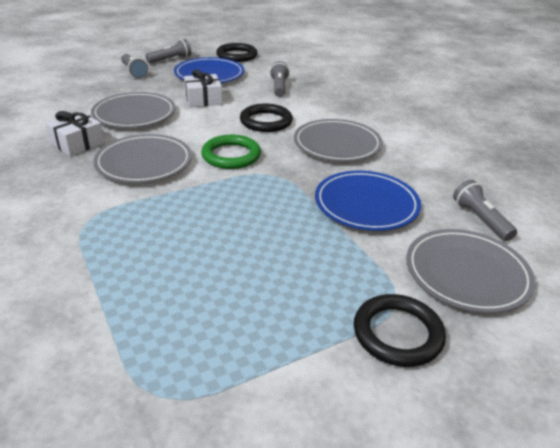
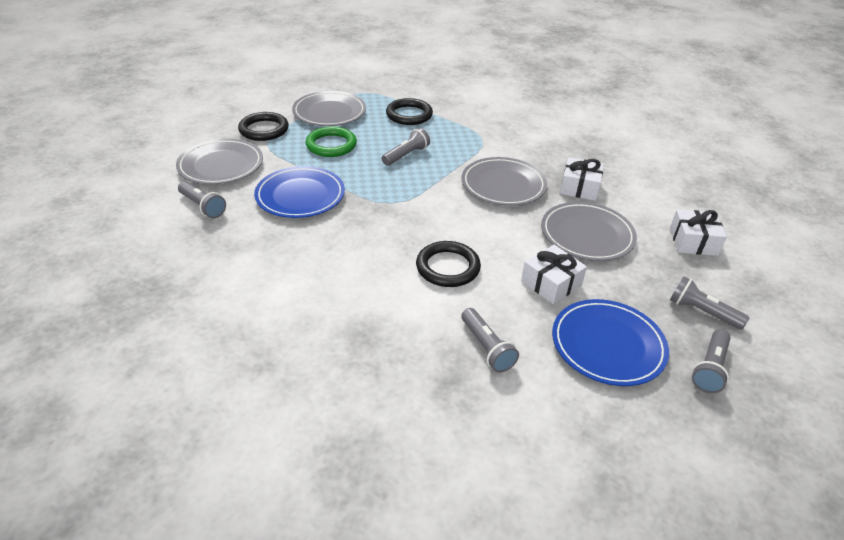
camera: 155 degrees right, 5 degrees up
(67, 94) = (693, 241): none -> white gift
(209, 223) = (406, 155): none -> grey flashlight
(231, 155) = (442, 211): green ring -> green ring (331, 145)
(237, 55) = (638, 432): black ring -> black ring (409, 115)
(337, 144) = (351, 255): grey plate -> grey plate (329, 112)

